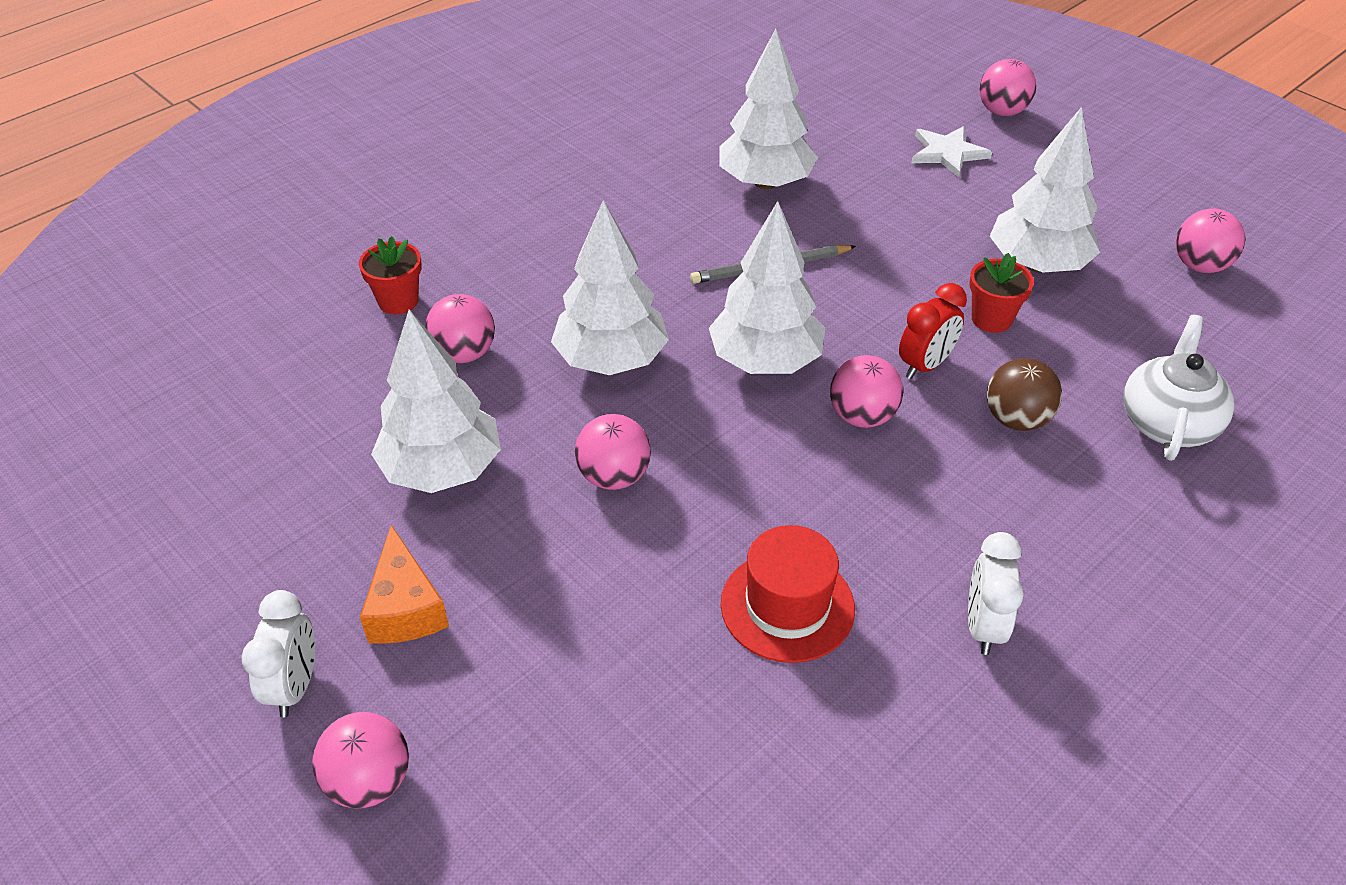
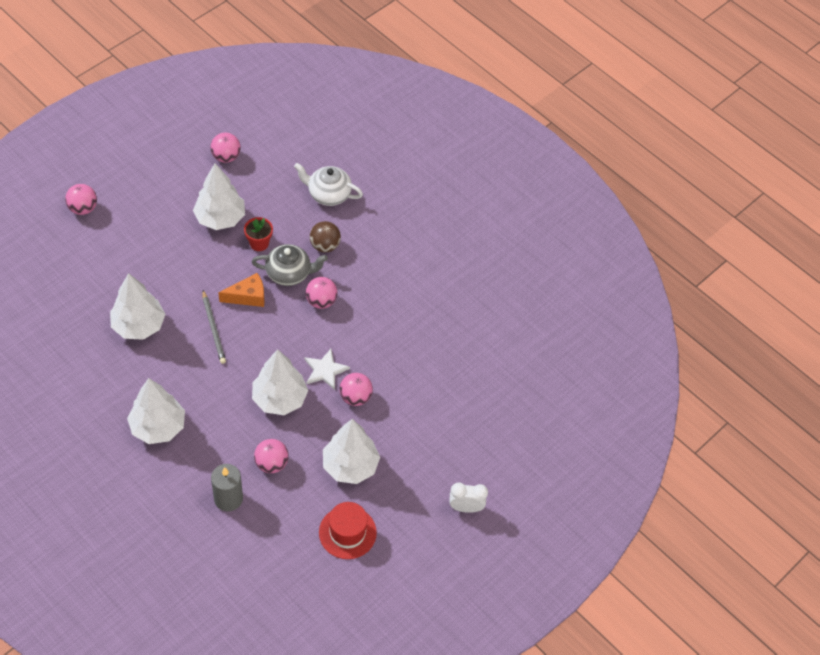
camera: 95 degrees left, 10 degrees up
(369, 781) = (505, 475): pink ball -> none
(398, 301) = (228, 498): red flower pot -> grey candle
(405, 607) = (427, 472): orange cheese -> orange cheese (248, 296)
(765, 361) = (283, 335): white tree -> white tree (158, 427)
(787, 606) = (424, 337): red hat -> red hat (347, 532)
(925, 365) = (289, 273): red clock -> grey teapot
(947, 153) = (121, 239): white star -> white star (325, 370)
(983, 626) = (433, 275): white clock -> none

